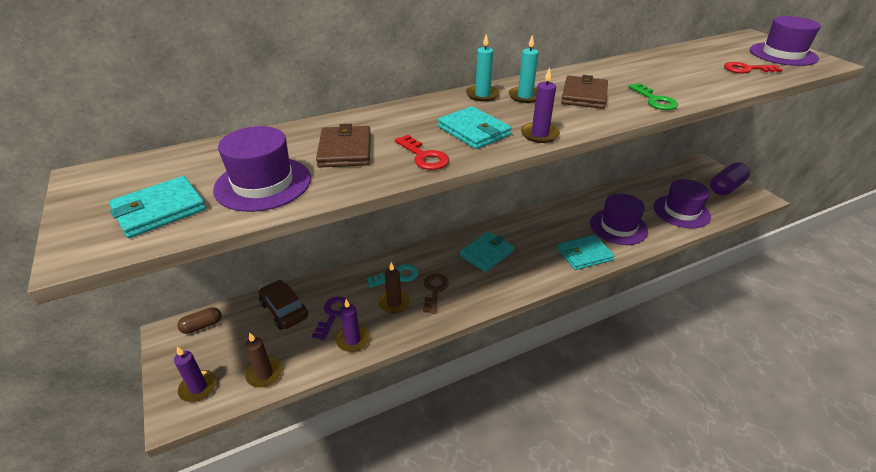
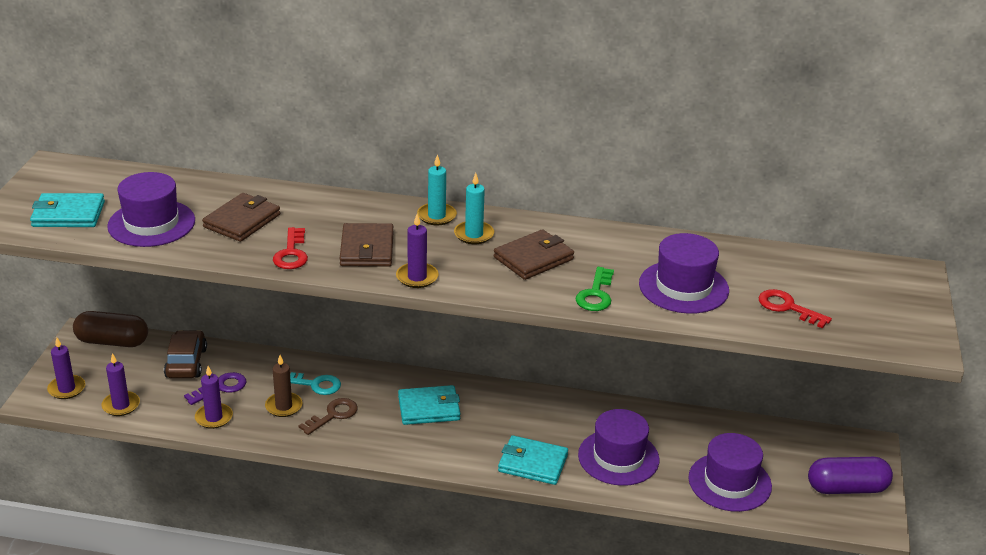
camera: 35 degrees right, 5 degrees down
(202, 326) = (112, 341): brown capsule -> brown capsule, size x1.73
(264, 374) = (121, 405): brown candle -> purple candle
(473, 131) = (367, 249): turquoise wallet -> brown wallet
(783, 54) = (888, 311): purple hat -> purple hat (683, 287)

